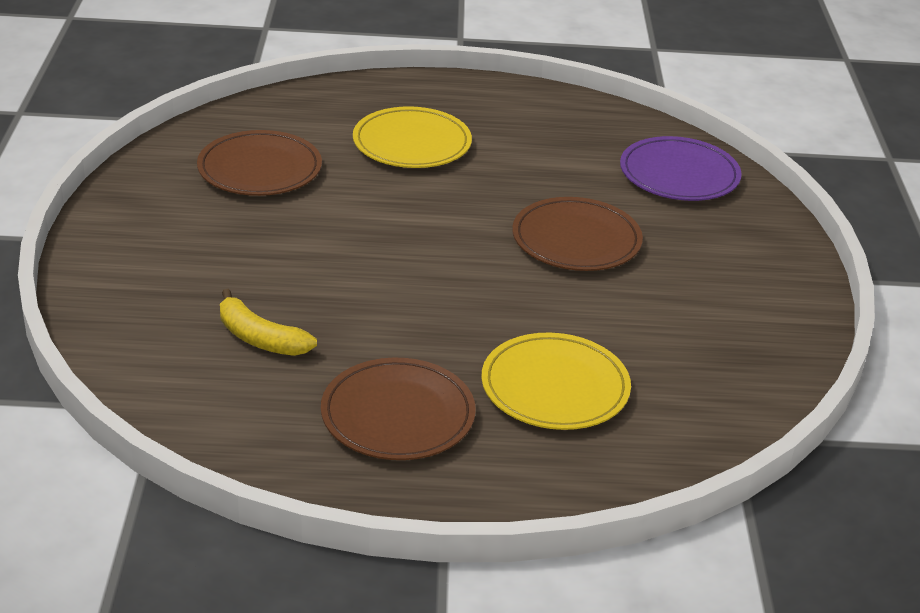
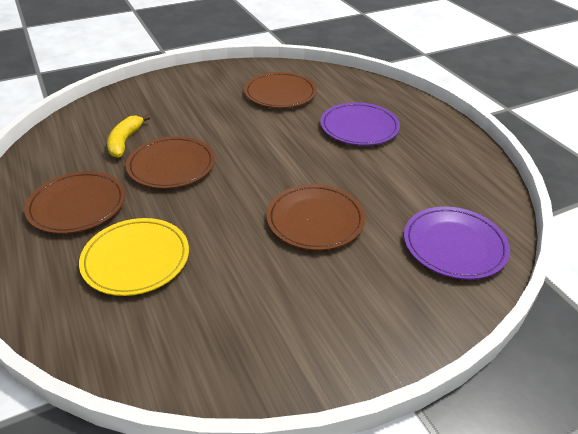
camera: 65 degrees right, 5 degrees up
(368, 312) = (171, 166): none -> brown plate
(412, 143) = (359, 127): yellow plate -> purple plate

